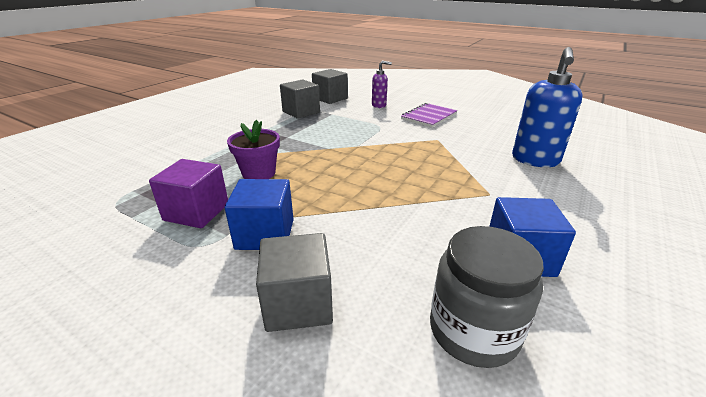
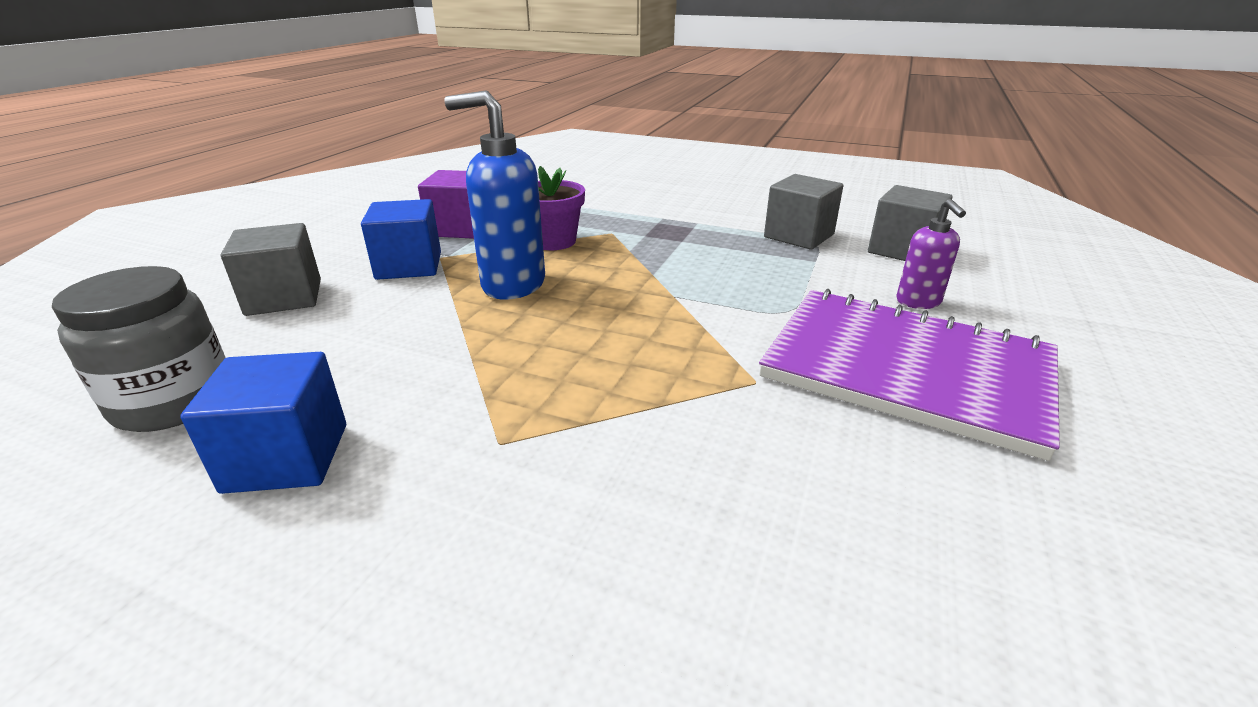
camera: 80 degrees right, 0 degrees up
(429, 116) = (906, 370): purple notebook -> purple notebook, size x1.83
(535, 160) = (696, 549): blue soap dispenser -> blue soap dispenser (512, 285)

